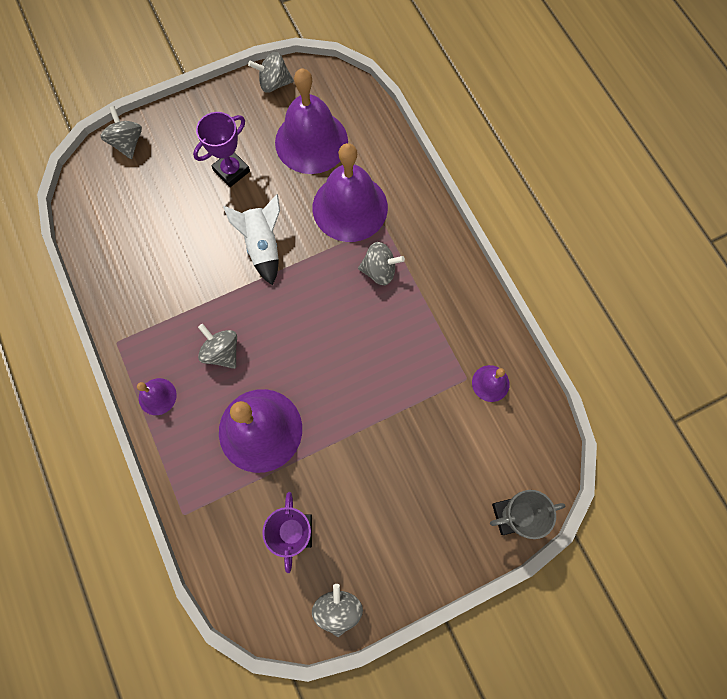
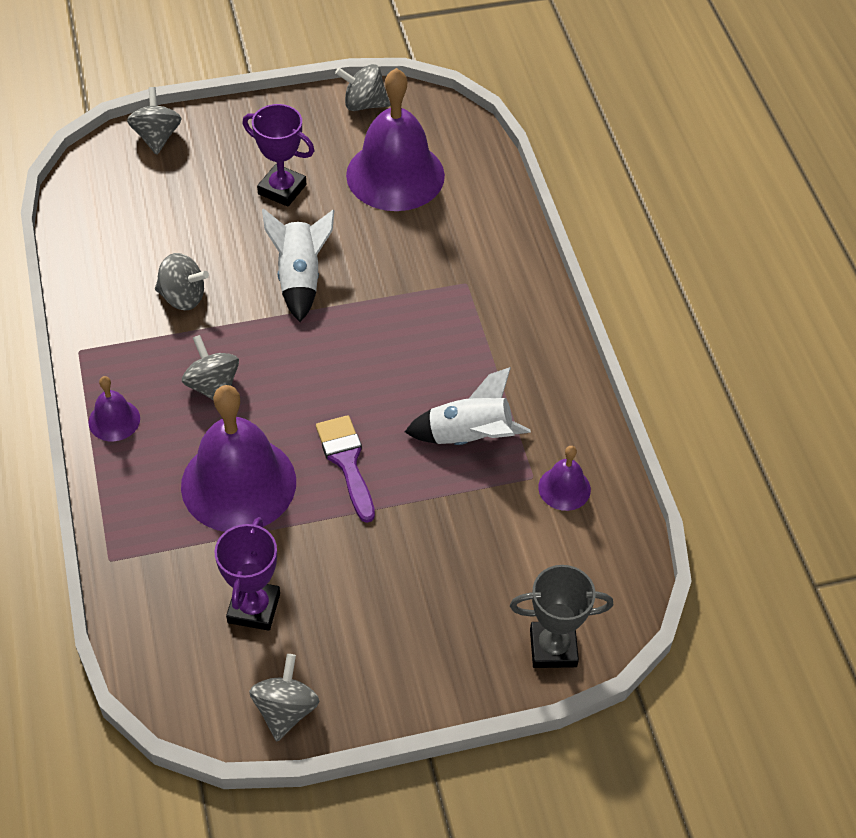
camera: 10 degrees right, 20 degrees down
(231, 171) = (282, 189): purple trophy -> purple trophy turned 60 degrees clockwise
(333, 395) = (346, 462): none -> purple brush
(350, 207) = (426, 256): purple bell -> none
(379, 270) = (447, 333): grey spinning top -> grey spinning top (183, 297)
(414, 355) = (469, 437): none -> white rocket

